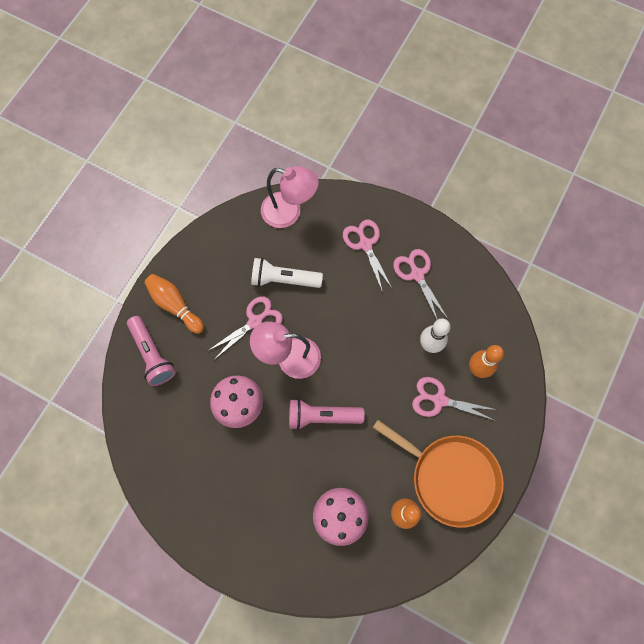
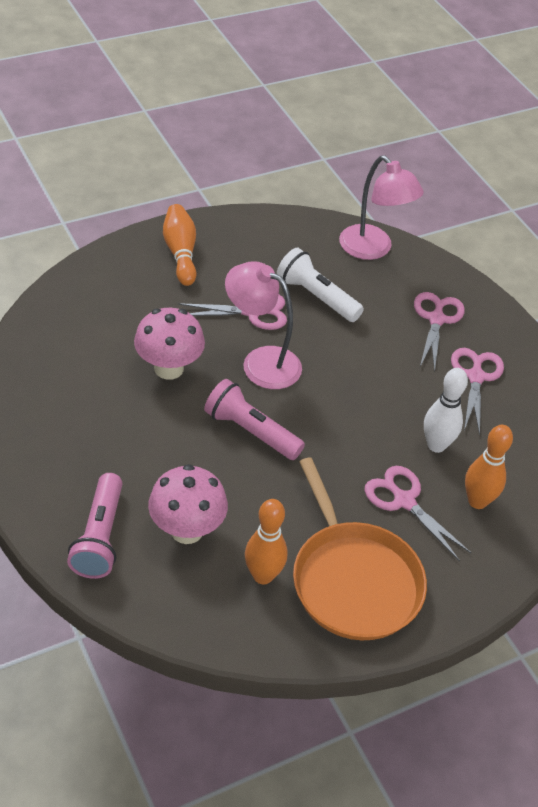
camera: 30 degrees right, 25 degrees down
(152, 354) = (119, 276): pink flashlight -> pink flashlight (100, 537)

